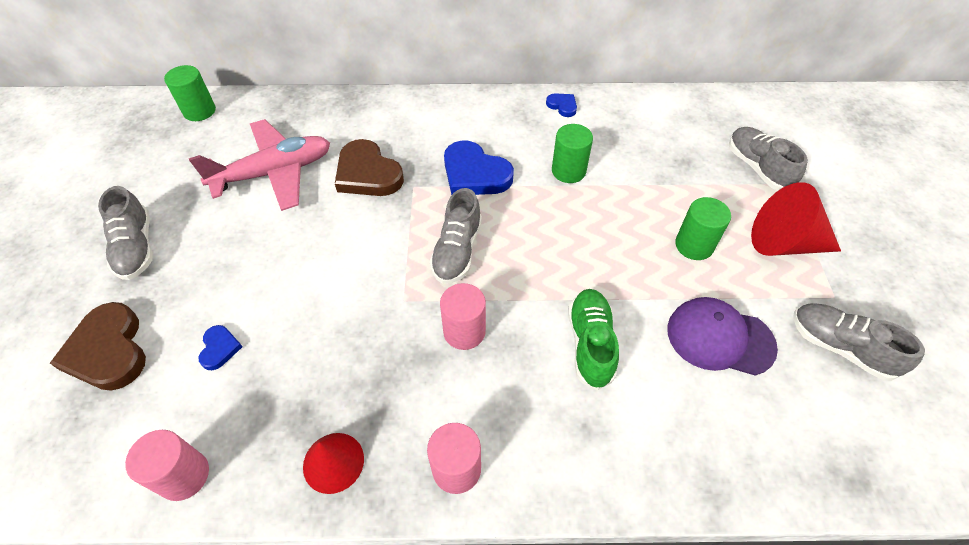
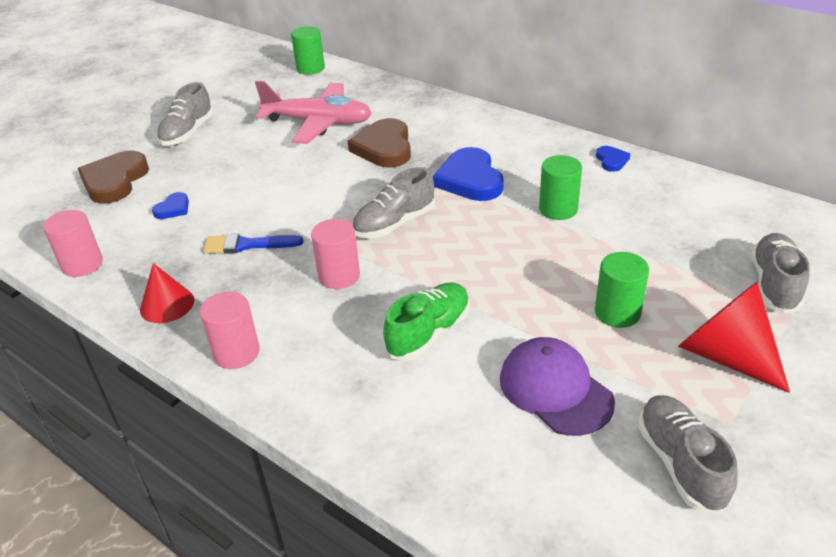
camera: 40 degrees right, 15 degrees down
(345, 347) = (247, 245): none -> blue brush

